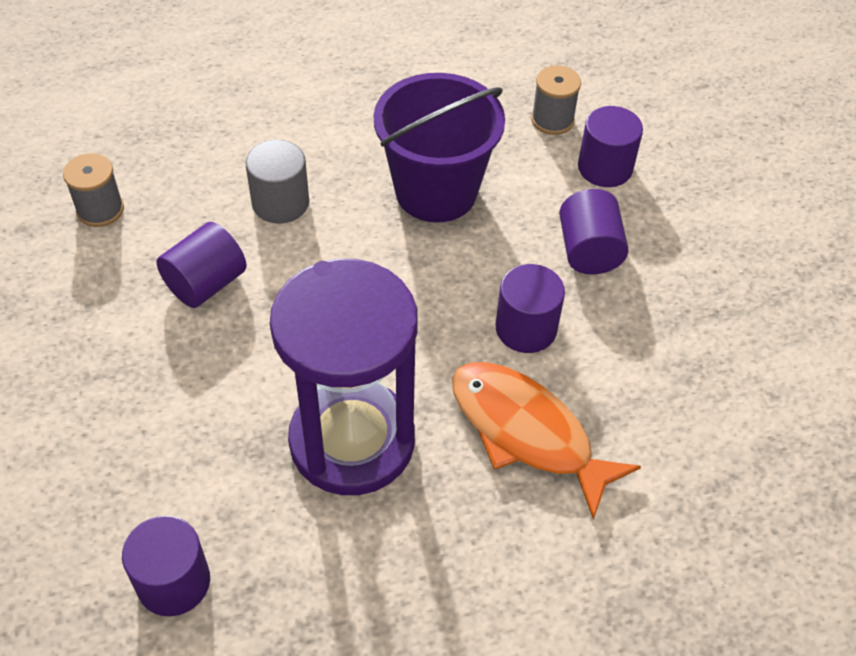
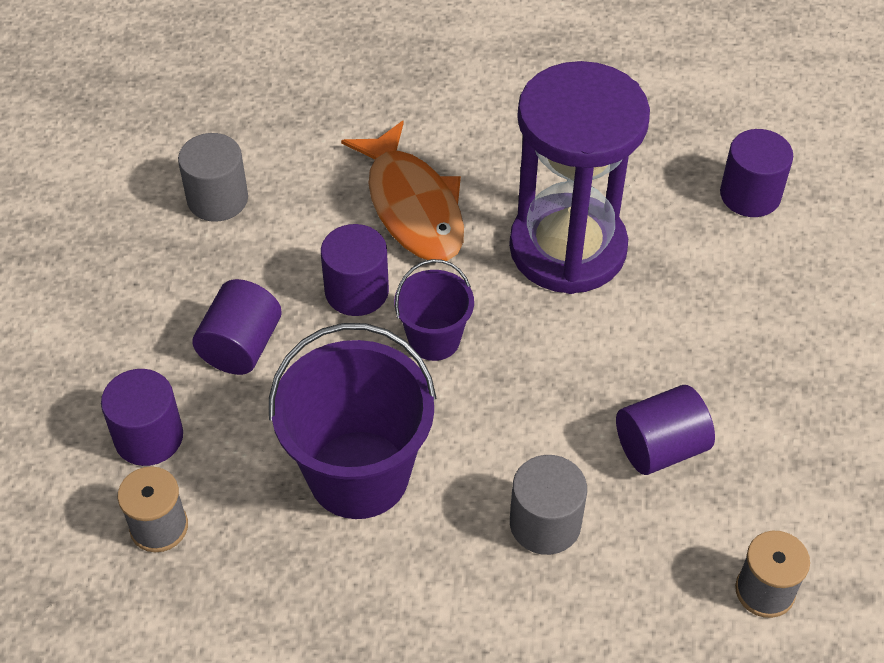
camera: 155 degrees left, 0 degrees up
(434, 309) = (434, 339): none -> purple bucket
(713, 372) = (217, 199): none -> grey cylinder

